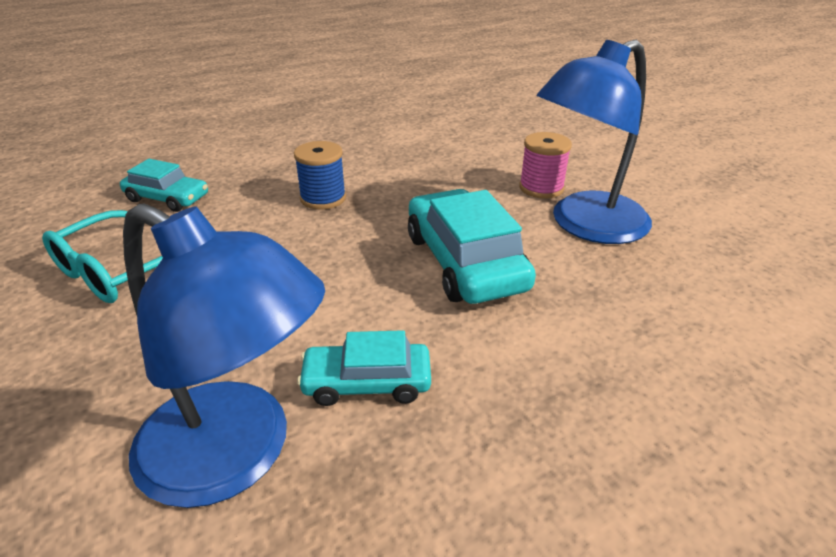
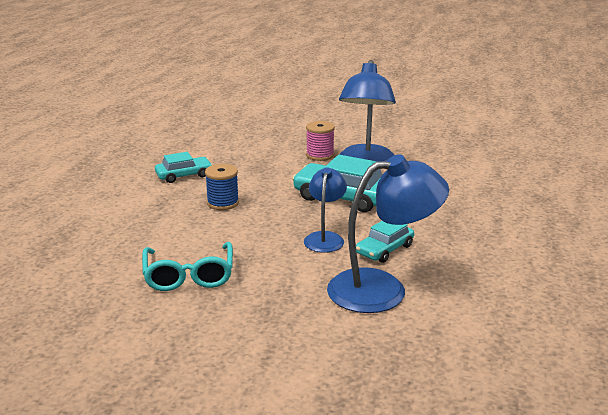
camera: 45 degrees left, 10 degrees down
(167, 198) = (129, 241): turquoise car -> turquoise car (184, 175)
(332, 310) = (325, 238): none -> blue lamp

